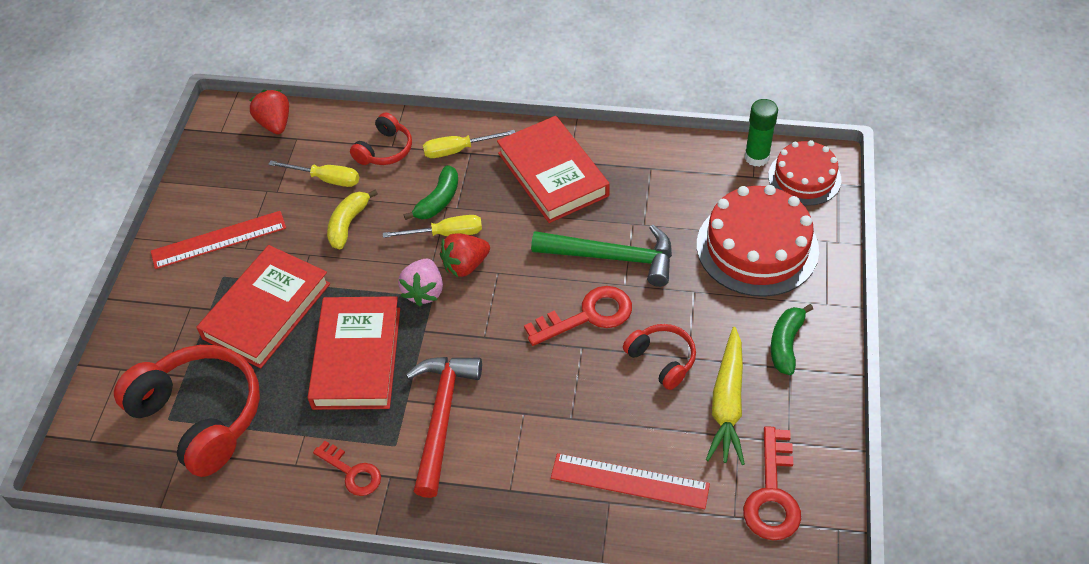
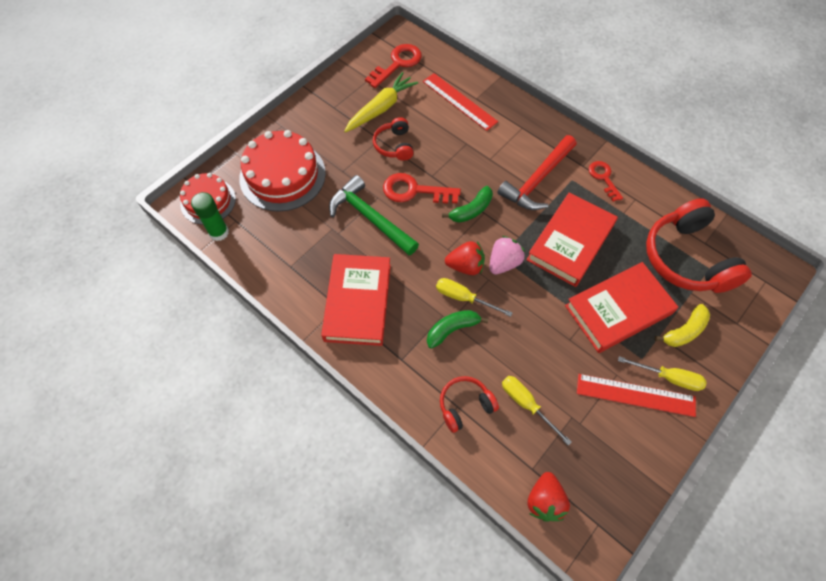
camera: 150 degrees left, 10 degrees up
(348, 224) = (529, 349): yellow banana -> yellow banana (684, 331)
(458, 150) = (409, 368): yellow screwdriver -> yellow screwdriver (668, 377)
(786, 344) = (323, 118): green banana -> green banana (471, 210)

